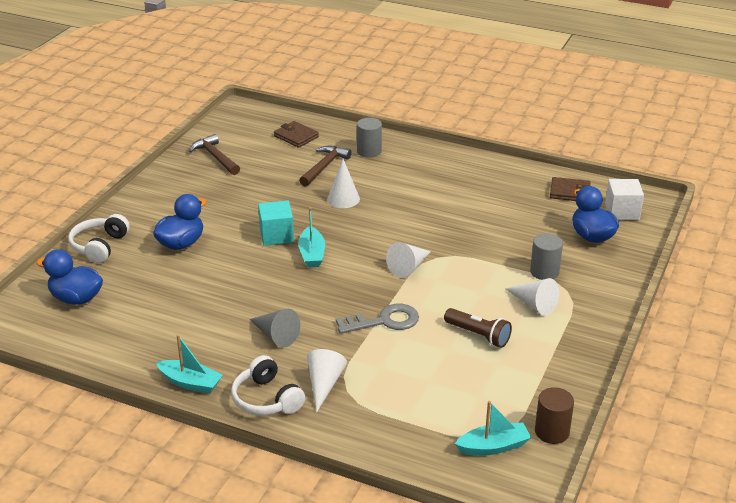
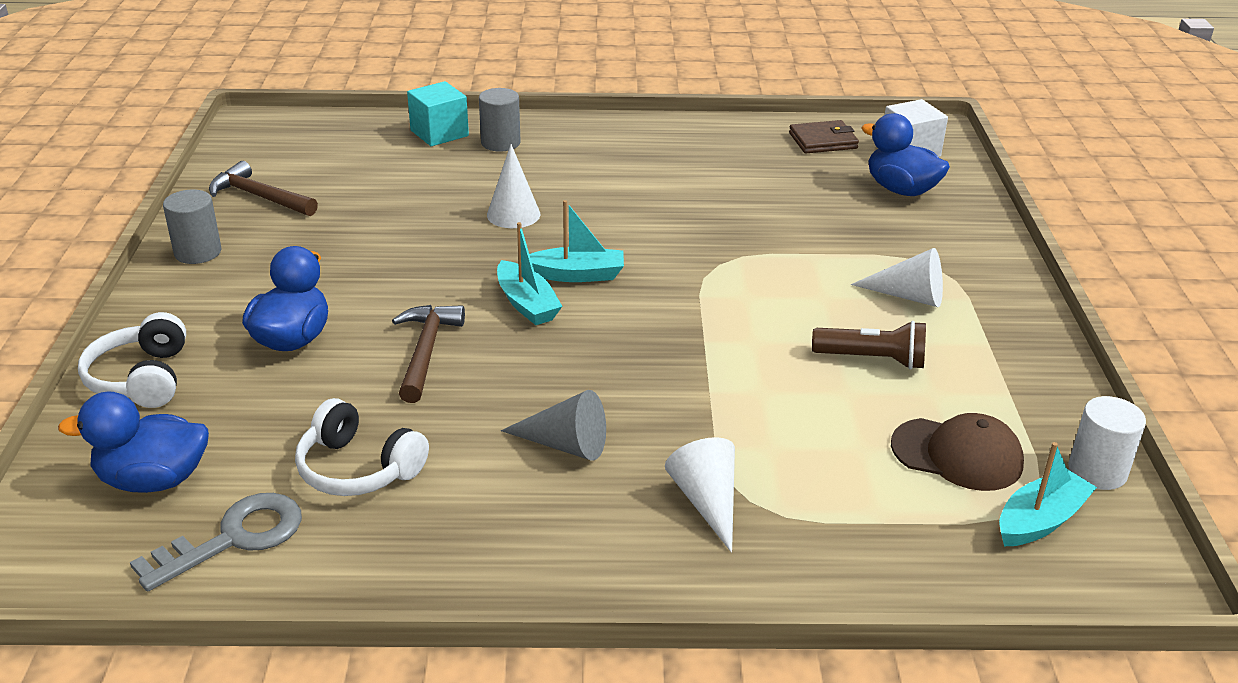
camera: 25 degrees left, 0 degrees up
(190, 383) = (476, 569): turquoise boat -> turquoise boat (577, 275)
(266, 399) = (631, 556): white headphones -> white headphones (358, 469)
(276, 235) = (448, 289): turquoise cube -> turquoise cube (439, 133)
(296, 136) = (372, 144): brown wallet -> none
(324, 167) = (448, 176): brown hammer -> brown hammer (426, 352)
(384, 321) = (720, 375): grey key -> grey key (234, 538)
(409, 267) = (690, 288): white cone -> none
(479, 400) = (957, 455): none -> brown cap
(544, 272) = (883, 249): grey cylinder -> grey cylinder (198, 252)
(552, 432) = (1097, 471): brown cylinder -> white cylinder

